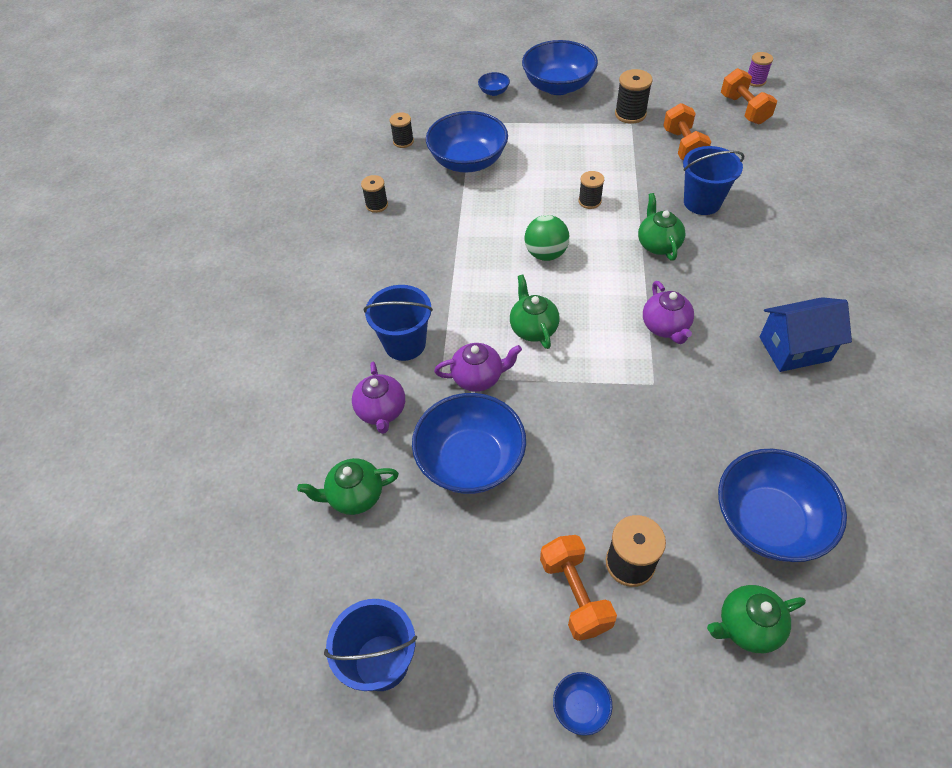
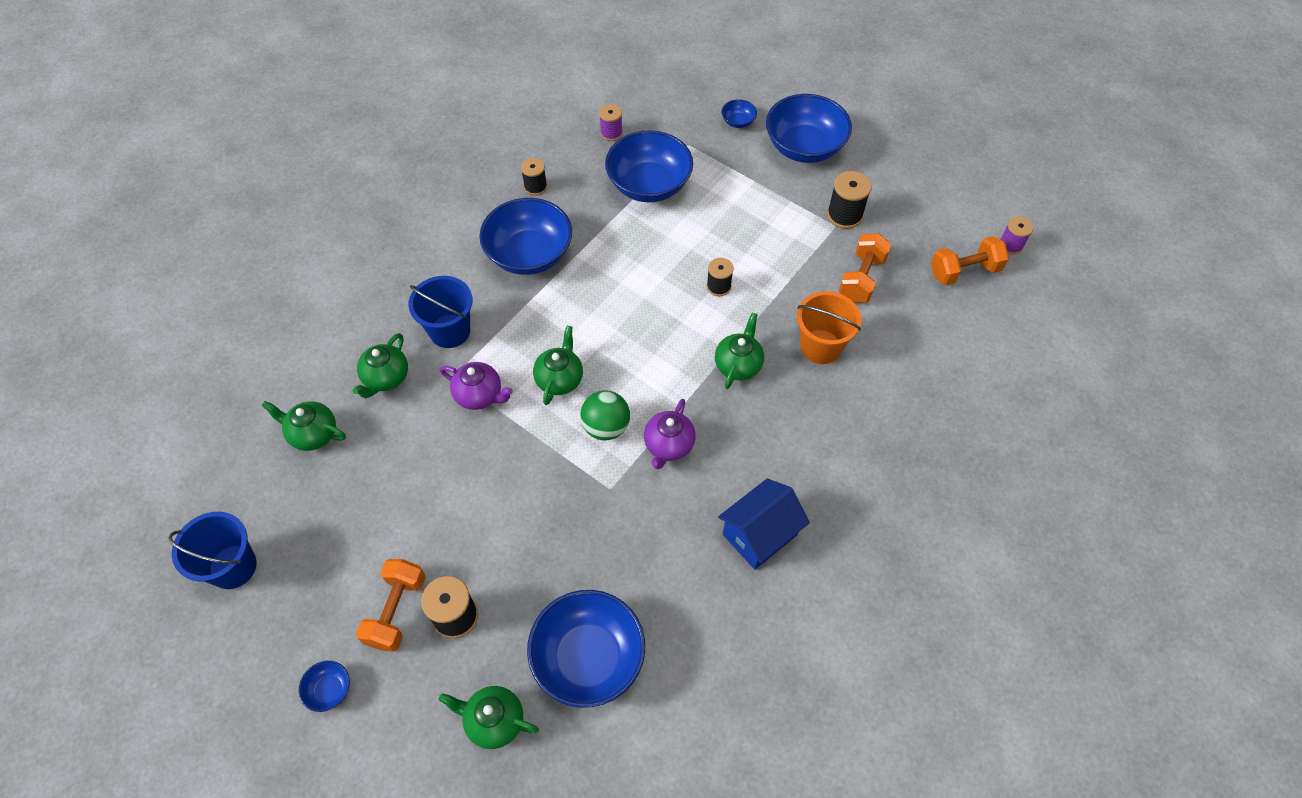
camera: 30 degrees right, 5 degrees up
(381, 411) = (386, 378): purple teapot -> green teapot
(403, 141) = (611, 133): black spool -> purple spool
(470, 460) = (414, 460): blue bowl -> blue bowl (529, 254)
(546, 254) = (633, 316): green ball -> green ball (606, 427)
(702, 202) = (820, 347): blue bucket -> orange bucket
(744, 109) = (964, 271): orange dumbbell -> orange dumbbell turned 60 degrees clockwise
(794, 349) = (759, 534): blue house -> blue house turned 60 degrees counterclockwise

